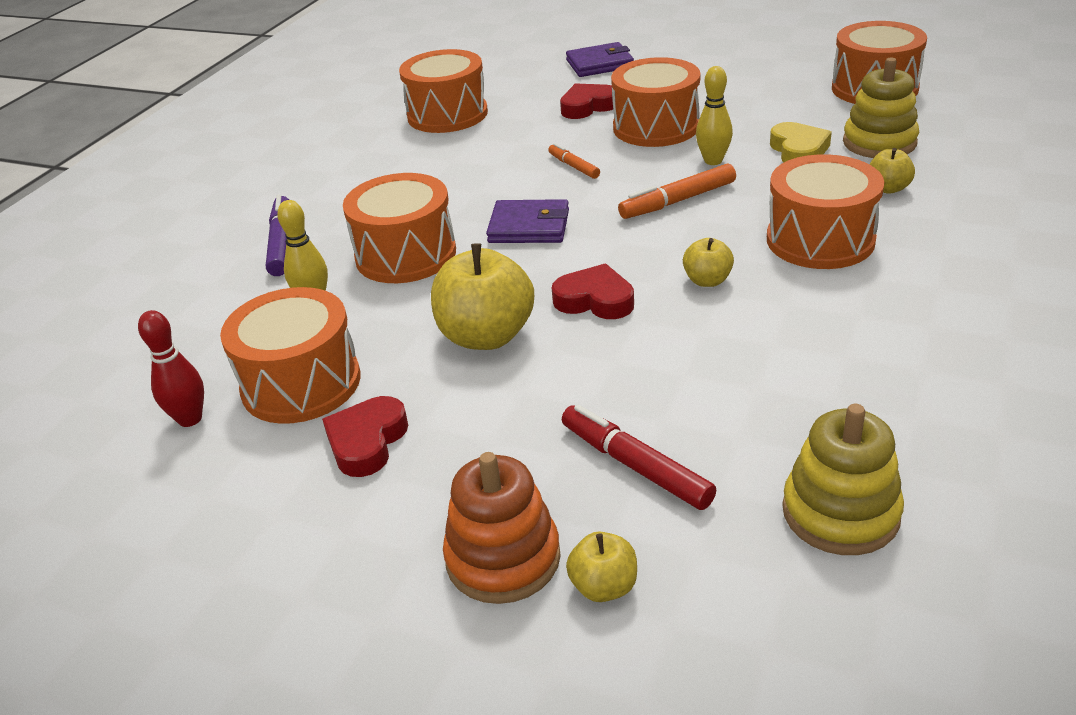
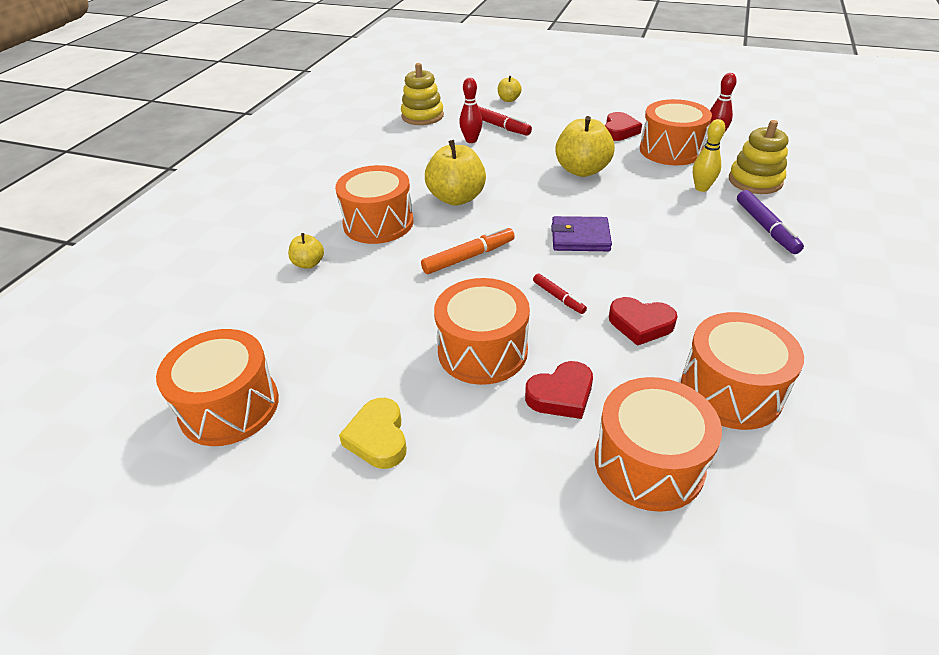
camera: 175 degrees right, 5 degrees up
(406, 255) = (661, 217): orange drum -> orange drum (648, 463)
(503, 558) = (546, 104): orange stacking toy -> none
(573, 166) = (558, 297): orange marker -> red marker
(595, 300) = (524, 188): red heart -> red heart (640, 324)
(599, 64) = (561, 509): purple wallet -> none
(697, 416) = (471, 140): none -> red bowling pin
(707, 280) = (456, 198): yellow apple -> yellow apple, size x1.95
(713, 161) = (433, 299): yellow bowling pin -> none
(798, 150) = (356, 309): yellow heart -> yellow heart (378, 438)
(879, 143) = (282, 315): yellow stacking toy -> yellow stacking toy (755, 181)

